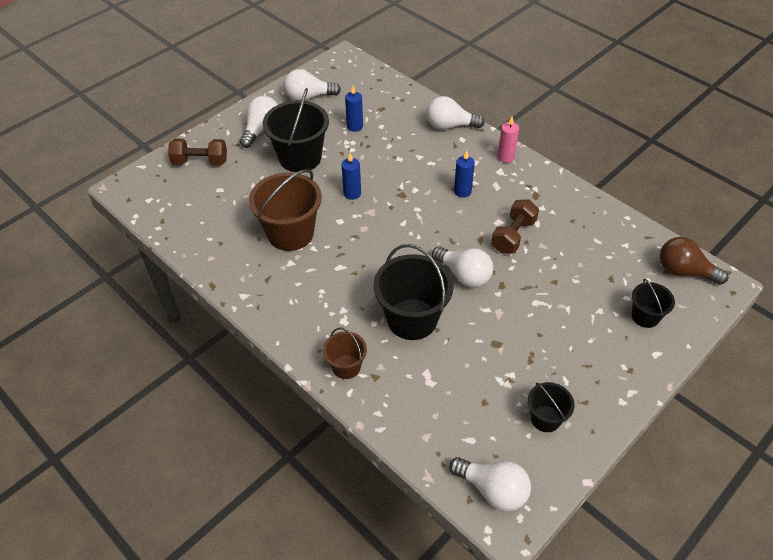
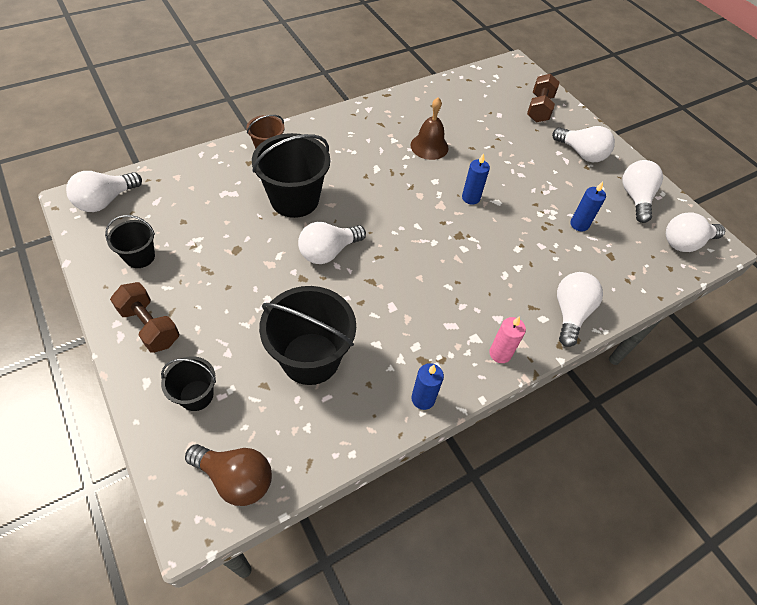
camera: 100 degrees right, 5 degrees up
(290, 233) = (429, 146): brown bucket -> brown bell
(300, 158) = (533, 172): black bucket -> black bucket (310, 358)
(348, 72) = (685, 243): none -> white light bulb
(462, 191) = (449, 289): blue candle -> blue candle (423, 399)
(513, 236) = (365, 313): brown dumbbell -> brown dumbbell (150, 326)
(684, 271) = (236, 478): brown light bulb -> brown light bulb turned 75 degrees clockwise

